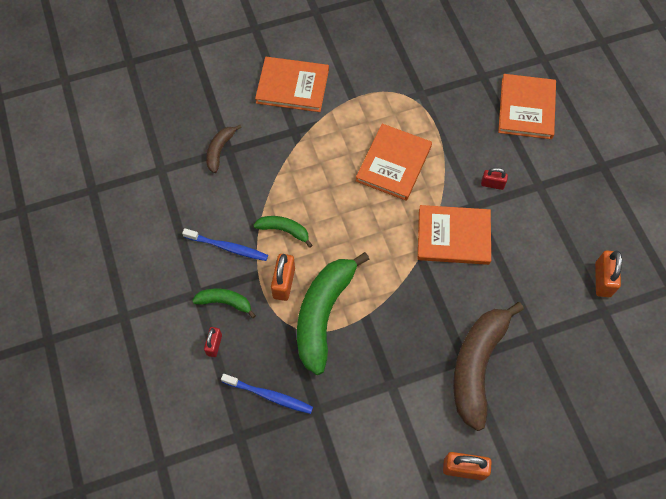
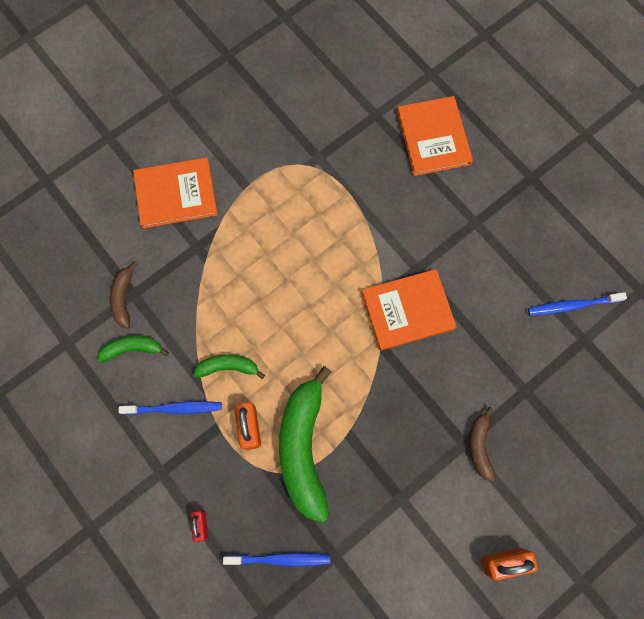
camera: 20 degrees left, 10 degrees up
(225, 302) = (194, 472): green banana -> green banana (132, 349)
(393, 163) = (317, 249): orange book -> none
(477, 366) = (479, 446): brown banana -> brown banana, size x0.49
(492, 184) = (427, 237): red padlock -> none
(602, 280) = (572, 305): orange padlock -> blue toothbrush

